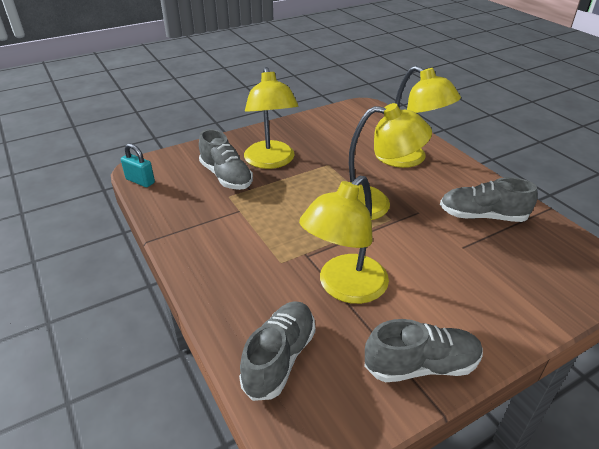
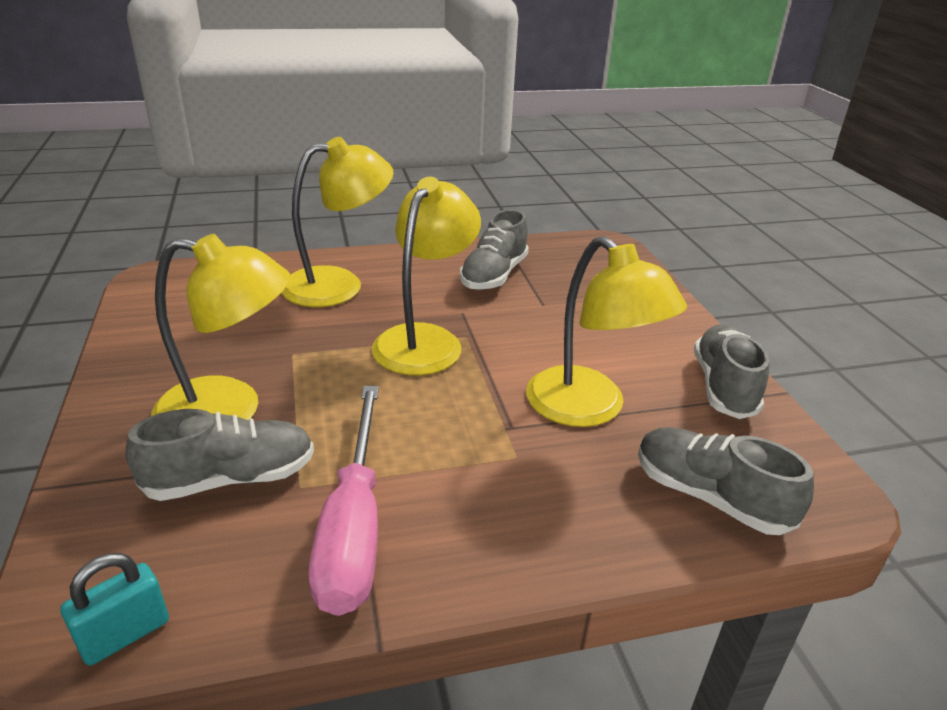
camera: 75 degrees left, 5 degrees down
(208, 218) = (354, 526): none -> pink screwdriver

